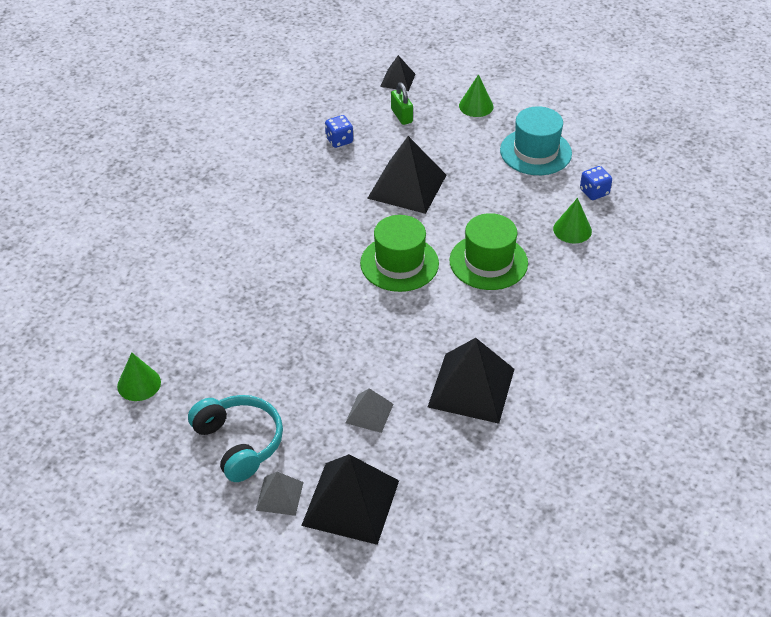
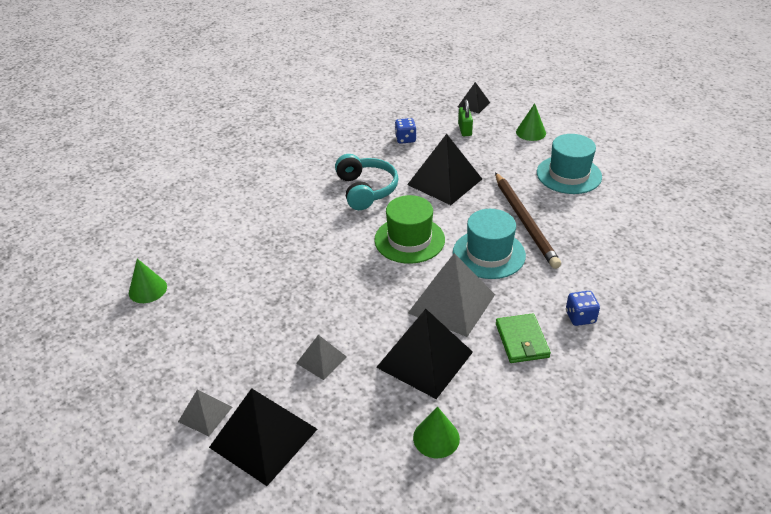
camera: 20 degrees right, 5 degrees down
(239, 443) = (197, 358): turquoise headphones -> turquoise headphones (366, 190)
(473, 324) = (451, 304): none -> grey pyramid
(488, 262) = (488, 254): green hat -> turquoise hat
(511, 217) = (525, 221): none -> brown pencil
(556, 346) = (522, 340): none -> green wallet
(572, 230) = (577, 242): green cone -> green cone (436, 438)
(594, 192) = (610, 215): blue dice -> blue dice (580, 317)

